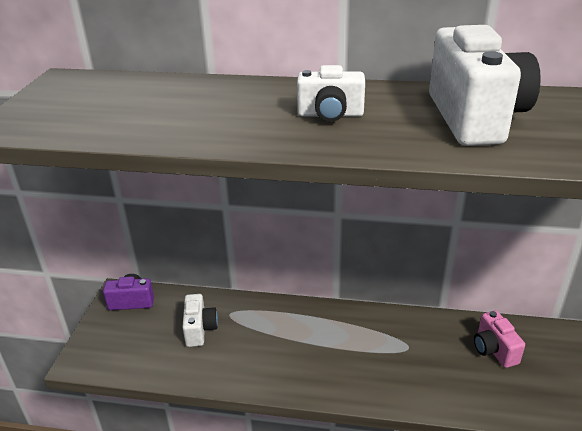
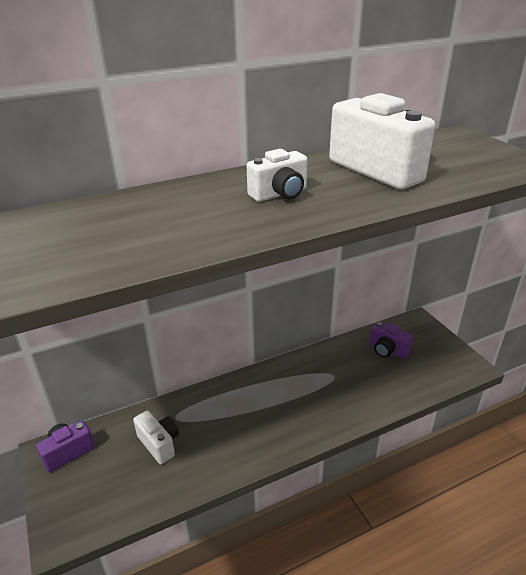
camera: 35 degrees left, 0 degrees up
(494, 350) = (387, 350): pink camera -> purple camera

